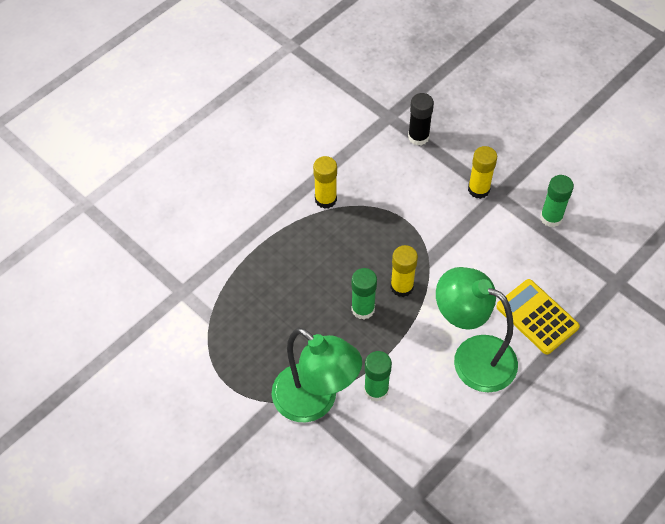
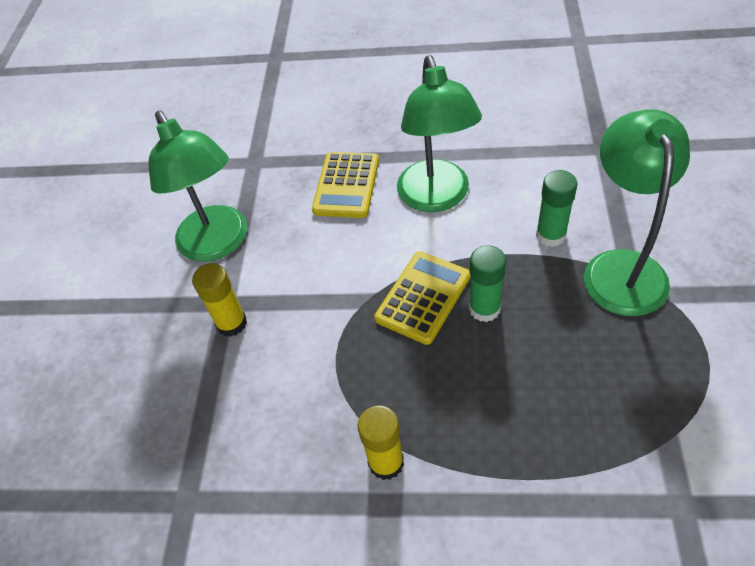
camera: 125 degrees left, 5 degrees down
(402, 287) = (423, 297): yellow glue stick -> yellow calculator
(418, 137) = (197, 438): black glue stick -> none
(551, 217) = (218, 244): green glue stick -> green lamp

